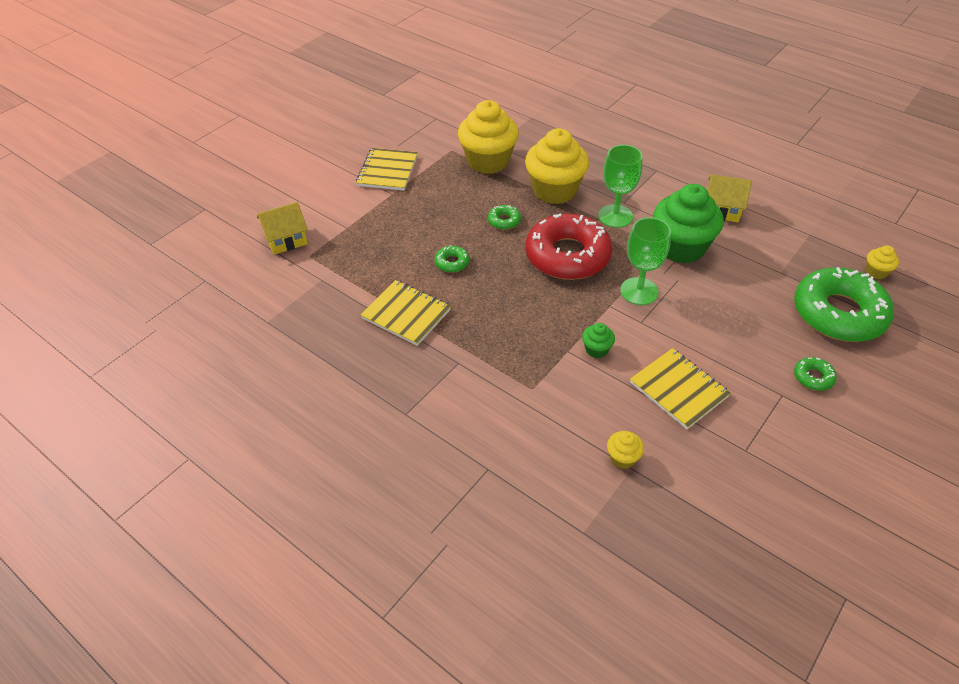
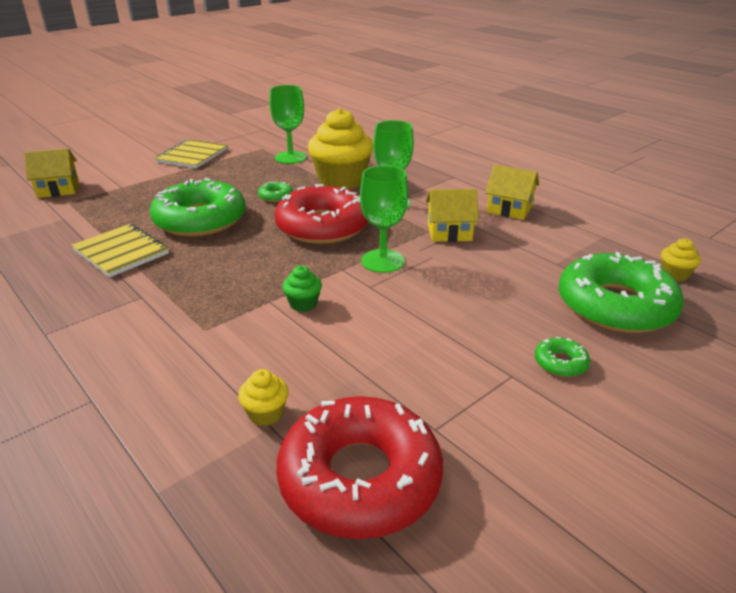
camera: 10 degrees right, 15 degrees down
(452, 263) = (200, 220): green donut -> green donut, size x2.47
(488, 161) = (290, 157): yellow cupcake -> green goblet
(678, 389) = (379, 353): yellow notebook -> none
(681, 247) = (449, 232): green cupcake -> yellow house
(711, 497) = (360, 478): none -> red donut

